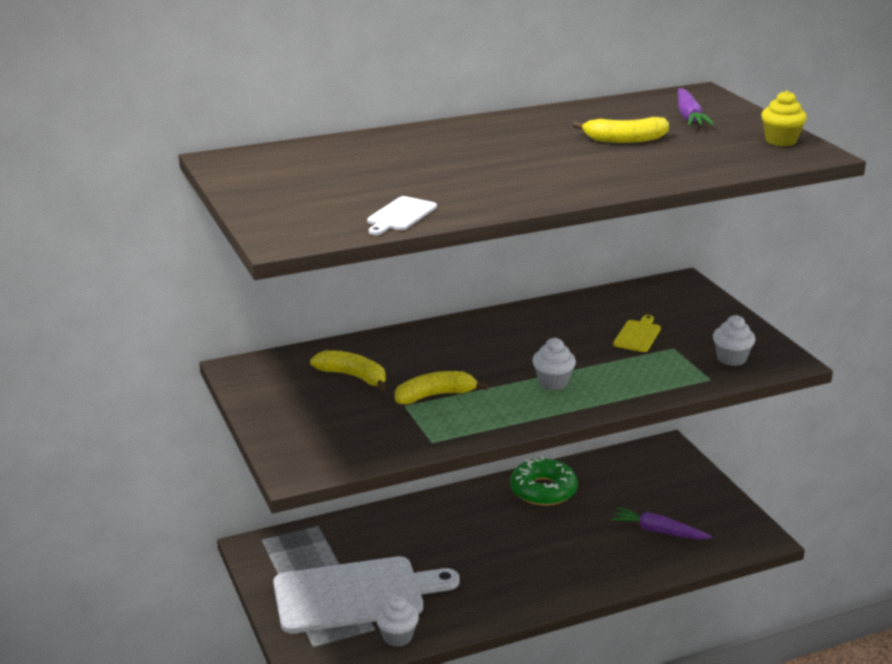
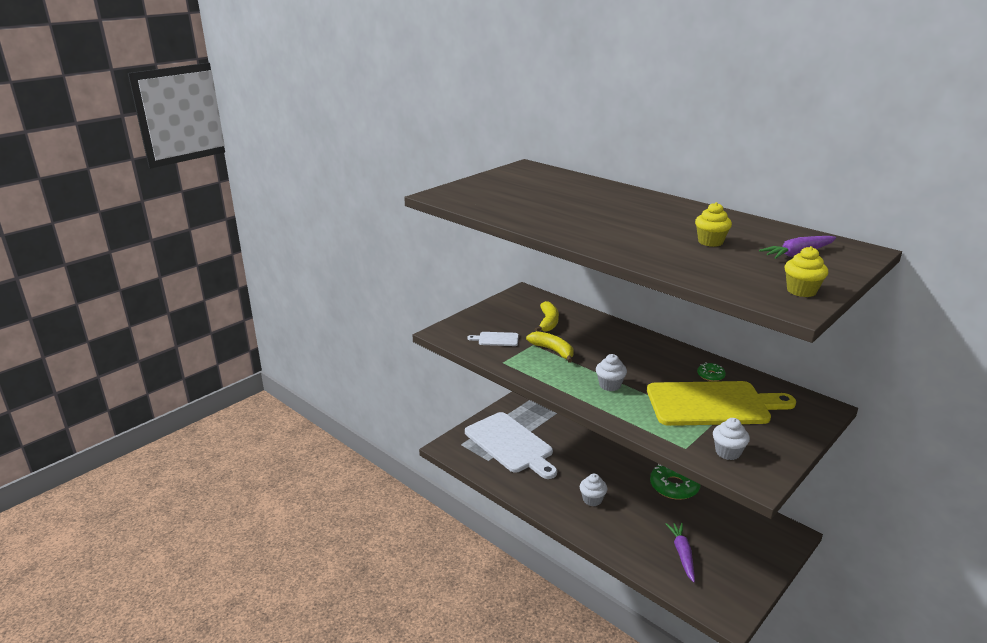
camera: 65 degrees right, 0 degrees up
(397, 637) = (487, 470): white cupcake -> white cupcake (592, 500)
(400, 215) = (497, 210): white cutting board -> white cutting board (496, 339)
(579, 316) = (710, 375): none -> green donut
(625, 139) = (710, 242): yellow banana -> yellow cupcake
(638, 335) = (713, 404): yellow cutting board -> yellow cutting board, size x2.44

